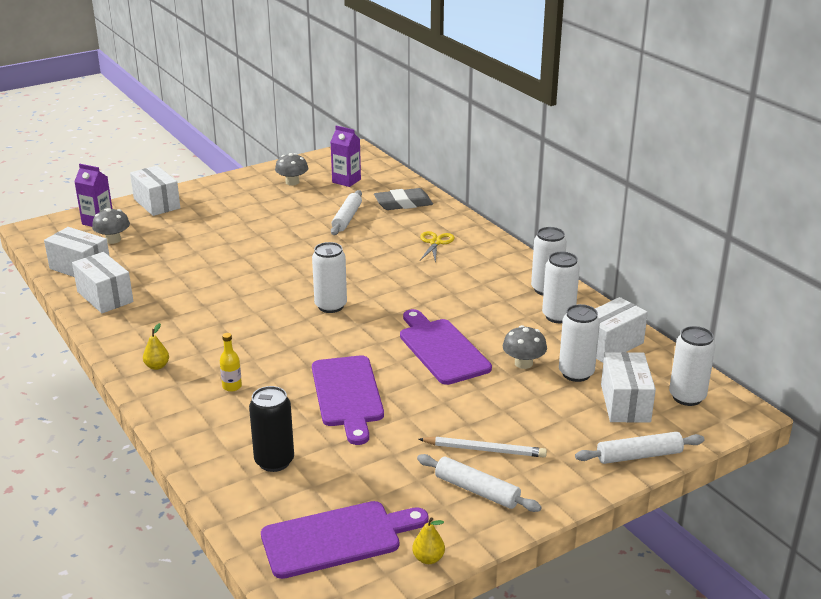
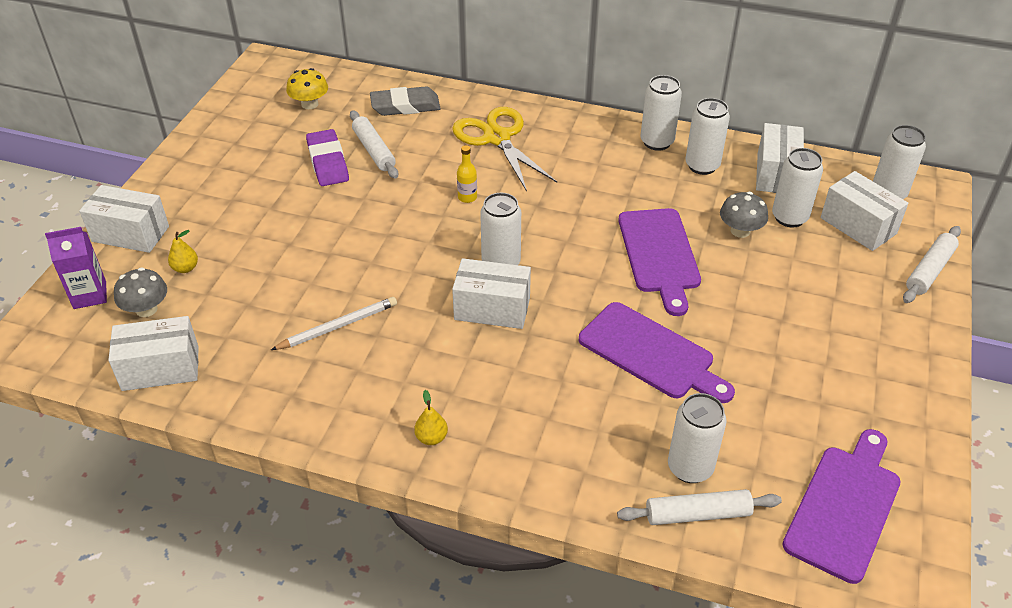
camera: 40 degrees left, 15 degrees up
(105, 297) = (247, 388): white box -> white box (492, 309)
(232, 386) = (538, 413): yellow bottle -> yellow bottle (467, 197)
(274, 461) = (690, 468): black can -> white can
(292, 182) = (253, 132): grey mushroom -> none
(310, 213) = (328, 162): none -> purple eraser
(346, 181) = (309, 104): purple carton -> yellow mushroom
(403, 203) = (405, 106): grey eraser -> grey eraser turned 45 degrees clockwise
(428, 558) = (929, 473): yellow pear -> yellow pear (185, 268)
(435, 243) = (497, 138): yellow scissors -> yellow scissors, size x1.83
(441, 349) = (659, 255): purple cutting board -> purple cutting board turned 120 degrees counterclockwise
(477, 490) = (874, 382): white rolling pin -> white rolling pin (697, 514)
(484, 450) = (827, 338): white pencil -> white pencil (338, 326)

